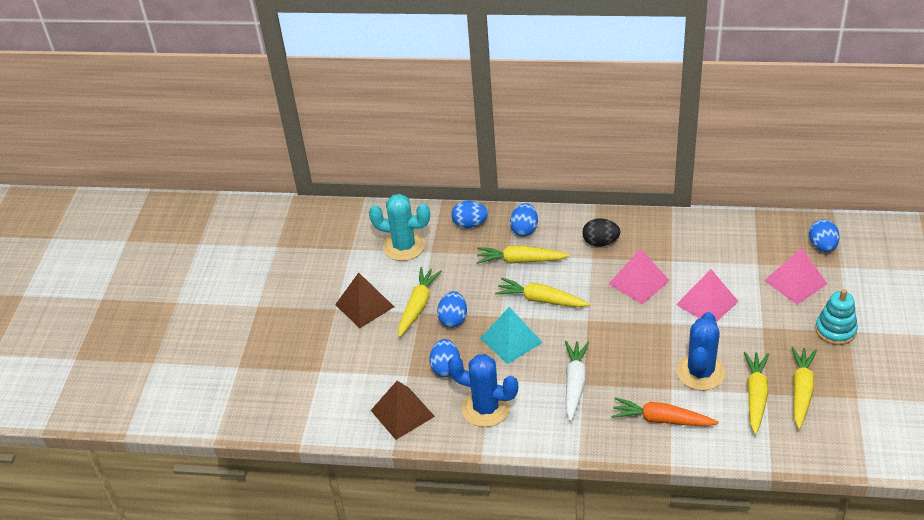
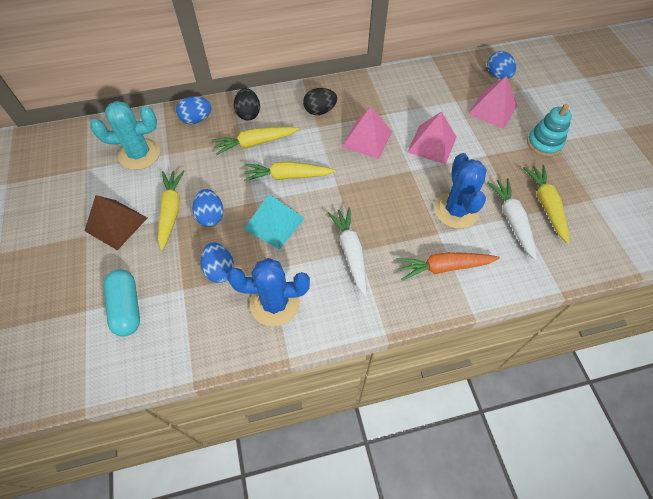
camera: 25 degrees left, 15 degrees up
(354, 378) = (127, 307): none -> turquoise capsule
(402, 413) = (190, 334): brown pyramid -> none
(524, 229) = (248, 114): blue egg -> black egg
(755, 396) = (512, 220): yellow carrot -> white carrot

